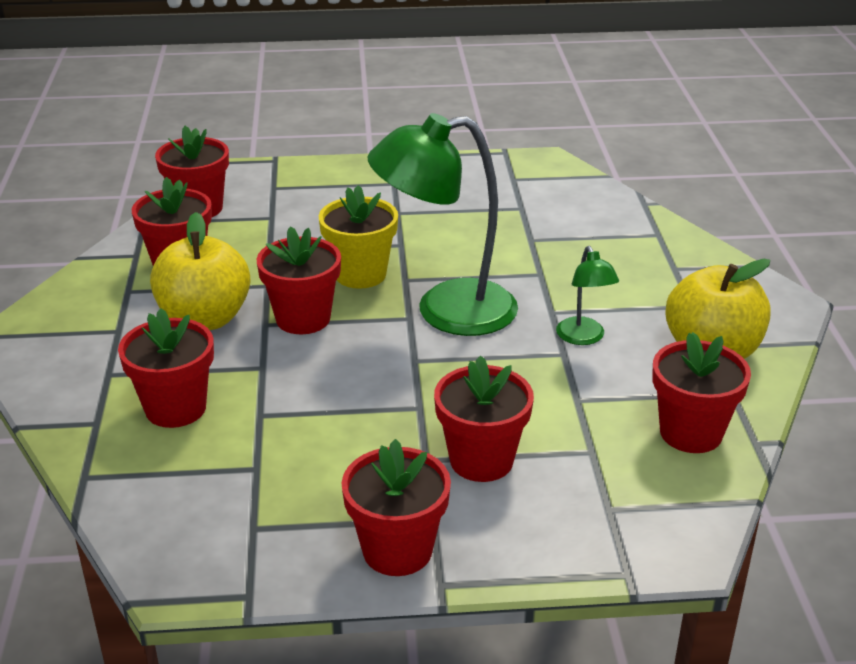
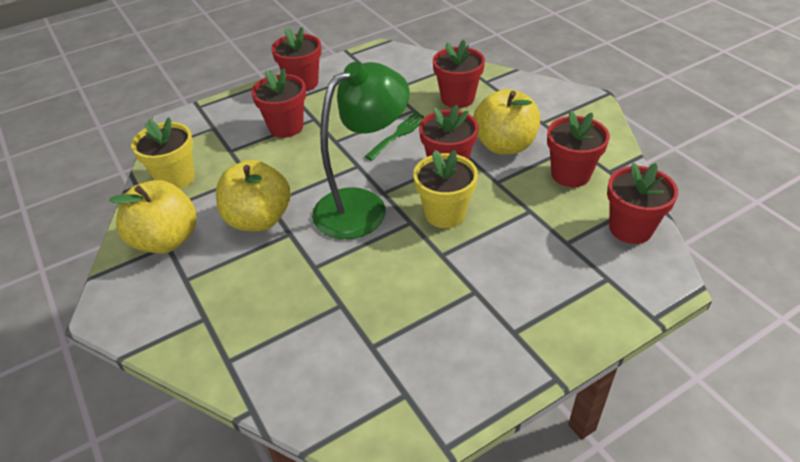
camera: 155 degrees right, 10 degrees up
(320, 383) = (398, 134): none -> green fork
(583, 338) = (259, 219): green lamp -> yellow apple
(691, 433) = (176, 178): red flower pot -> yellow flower pot

